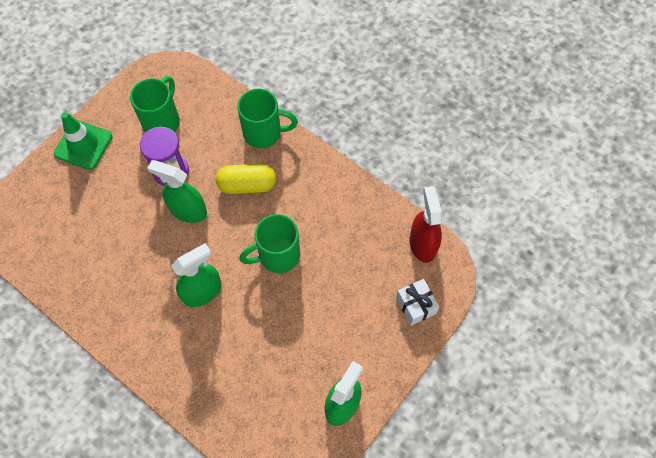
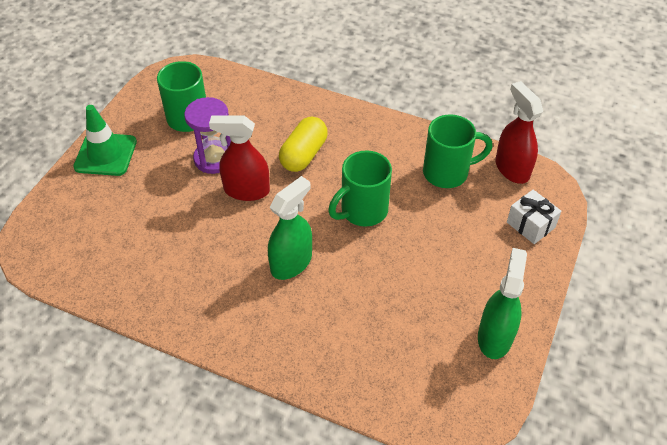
camera: 15 degrees left, 15 degrees down
(188, 210) = (246, 190): green spray bottle -> red spray bottle
(247, 185) = (303, 154): yellow capsule -> yellow capsule turned 45 degrees counterclockwise
(264, 133) = (304, 106): green mug -> green mug (447, 172)

